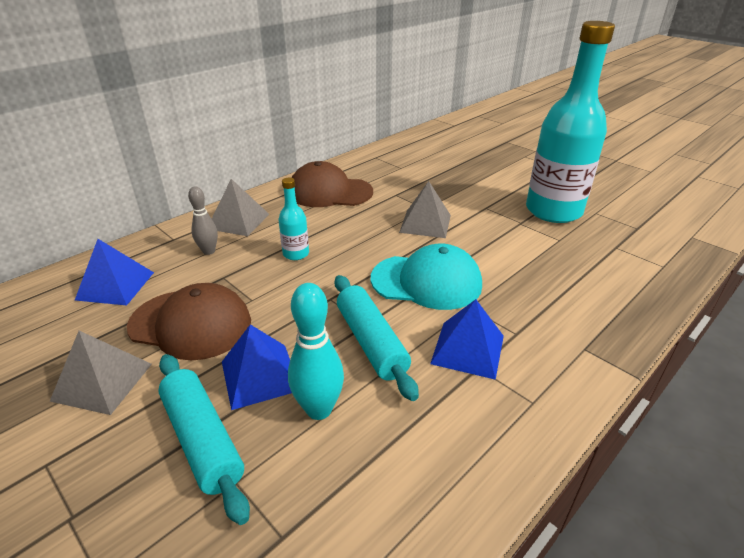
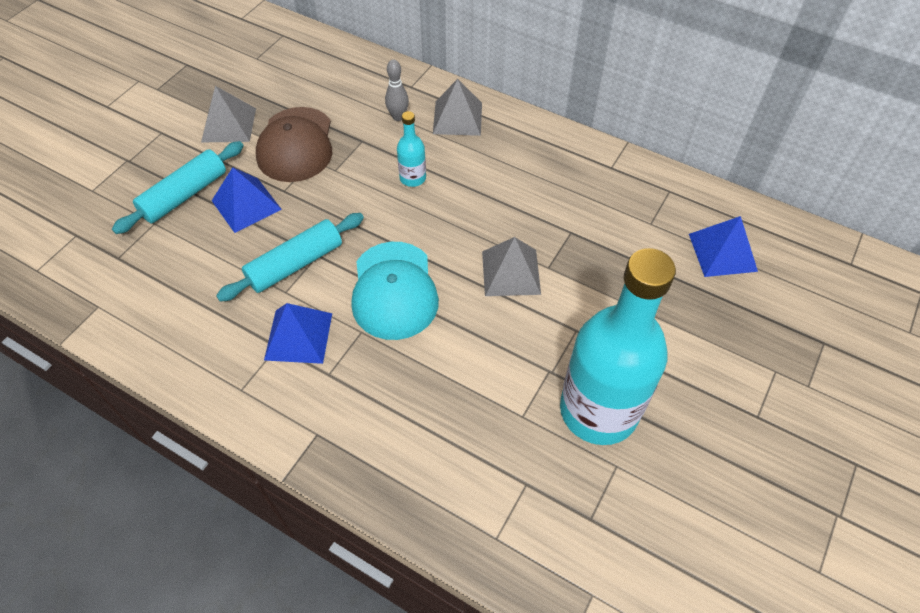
camera: 75 degrees right, 20 degrees up
(115, 286) = (333, 82): blue pyramid -> blue pyramid (722, 252)
(319, 409) = (217, 249): turquoise bowling pin -> none
(330, 192) = (549, 170): brown cap -> none

